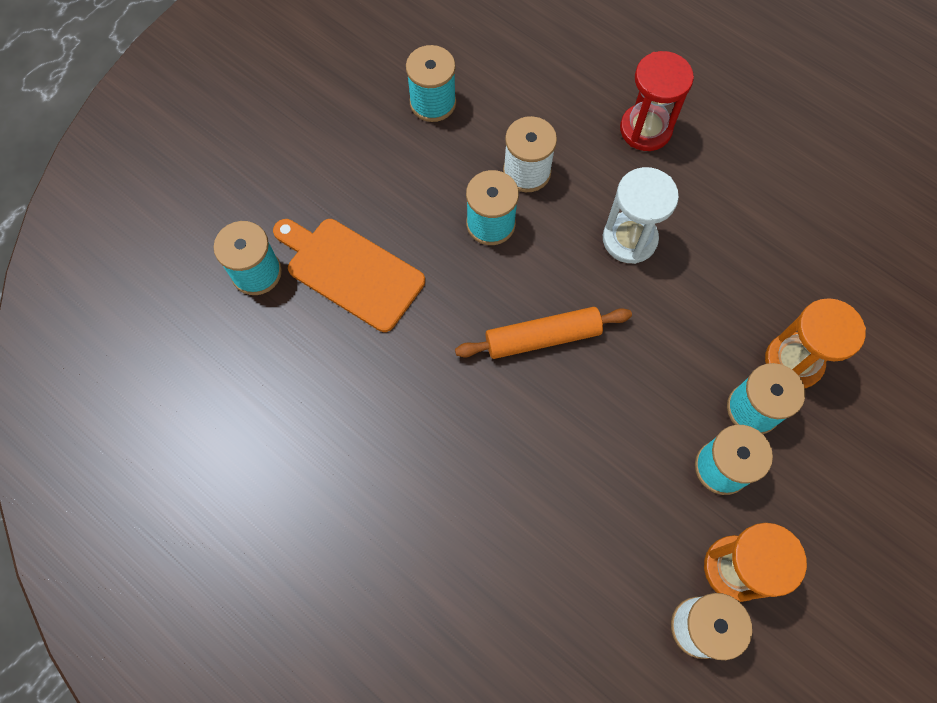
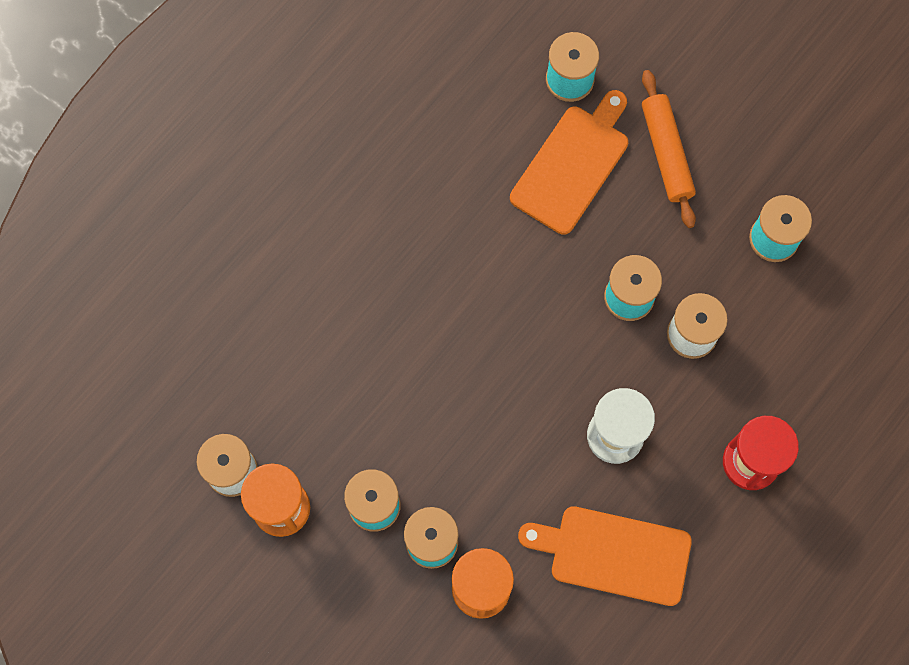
camera: 90 degrees right, 5 degrees up
(542, 337) = (505, 344): orange rolling pin -> orange rolling pin (666, 153)
(743, 243) = (613, 554): none -> orange cutting board

